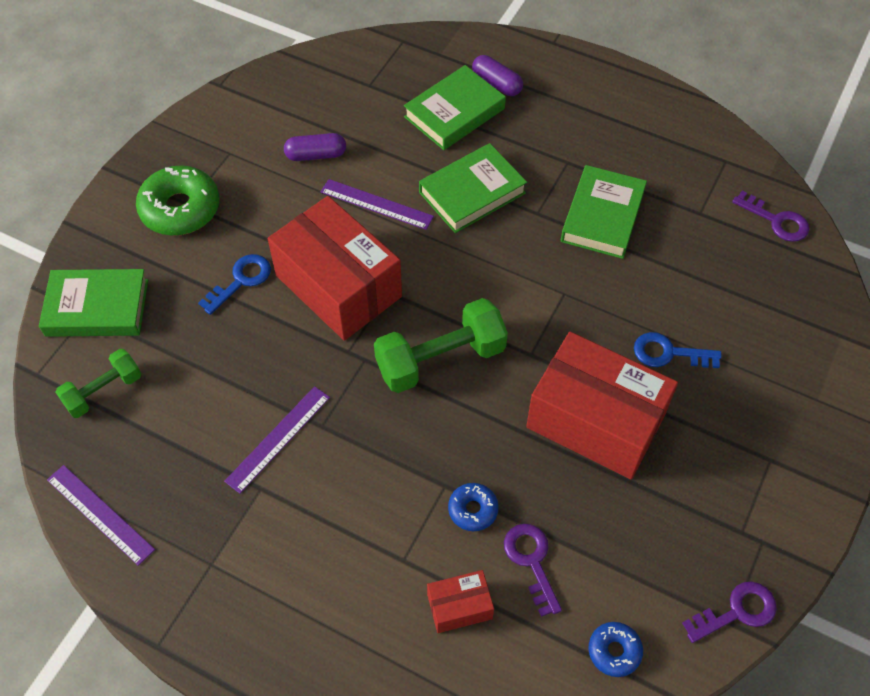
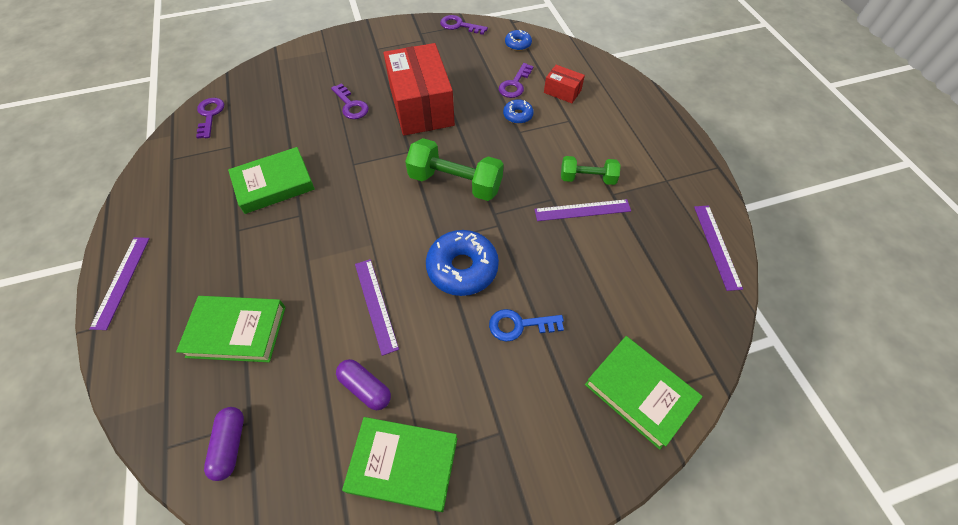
camera: 135 degrees left, 0 degrees up
(103, 391) = (672, 320): green dumbbell -> green dumbbell (587, 178)
(180, 209) = (511, 433): green donut -> none
(338, 286) = (462, 268): red box -> blue donut
(472, 192) = (313, 260): green book -> green book (403, 465)
(496, 84) = (178, 329): purple capsule -> purple capsule (230, 445)
(587, 72) = (121, 281): none -> purple ruler
(668, 353) = (351, 105): blue key -> purple key

